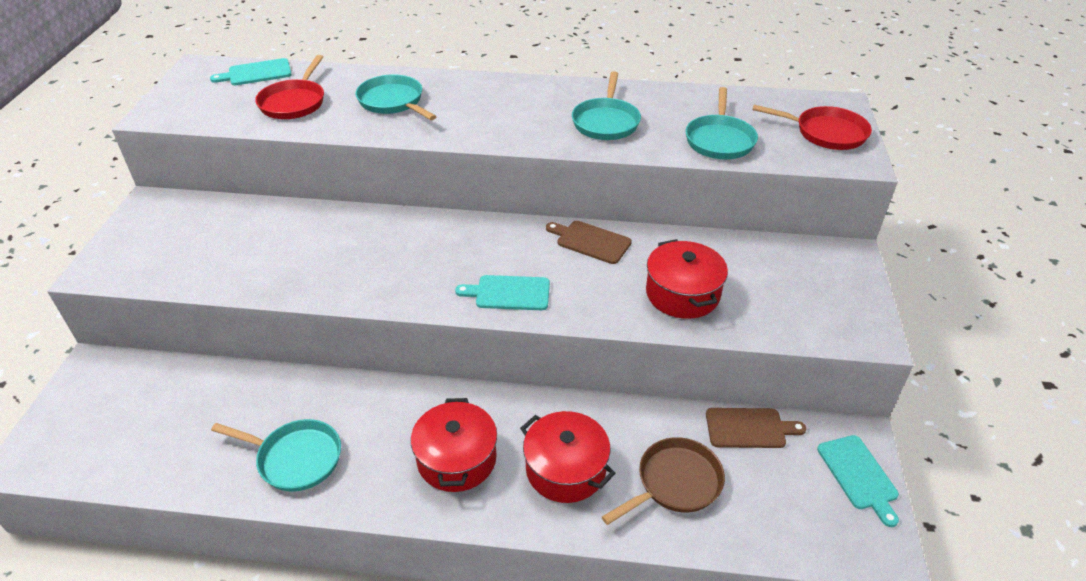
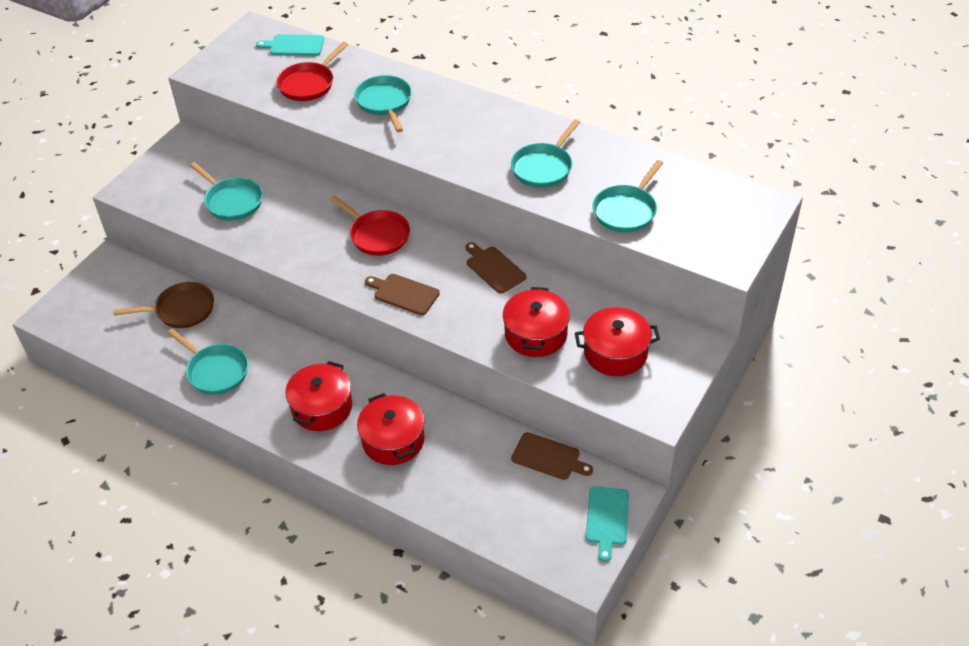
camera: 25 degrees right, 5 degrees up
(242, 250) = (232, 201): none -> turquoise pan
(509, 293) = (404, 293): turquoise cutting board -> brown cutting board
(674, 483) = (464, 476): brown pan -> brown pan (181, 310)
(777, 288) = (615, 353): none -> red pot
(825, 133) = (726, 228): red pan -> red pan (377, 235)

